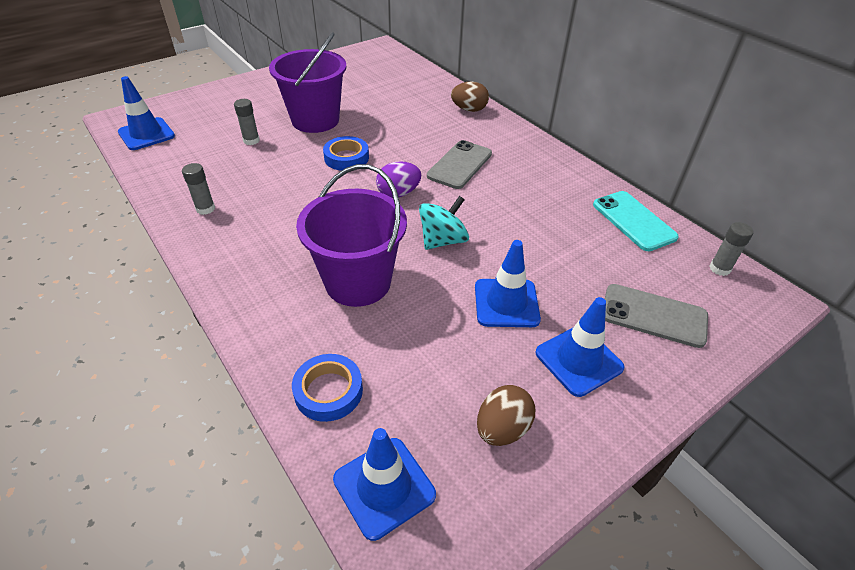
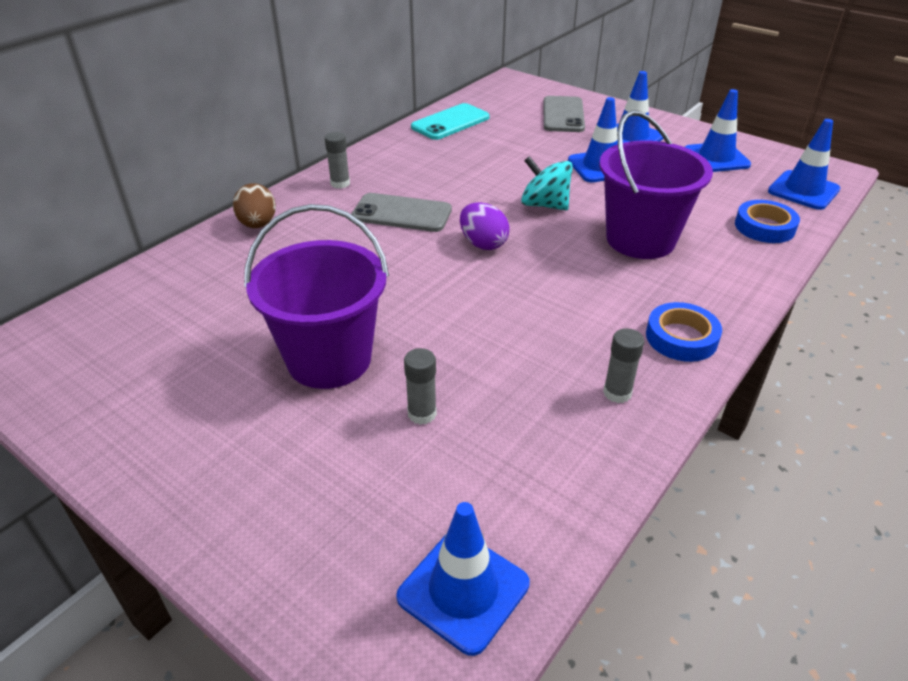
camera: 105 degrees left, 5 degrees down
(346, 158) = (426, 299): blue tape -> blue tape (681, 337)
(502, 429) = (716, 158): brown egg -> blue traffic cone
(719, 268) = (491, 94): grey glue stick -> grey glue stick (340, 183)

